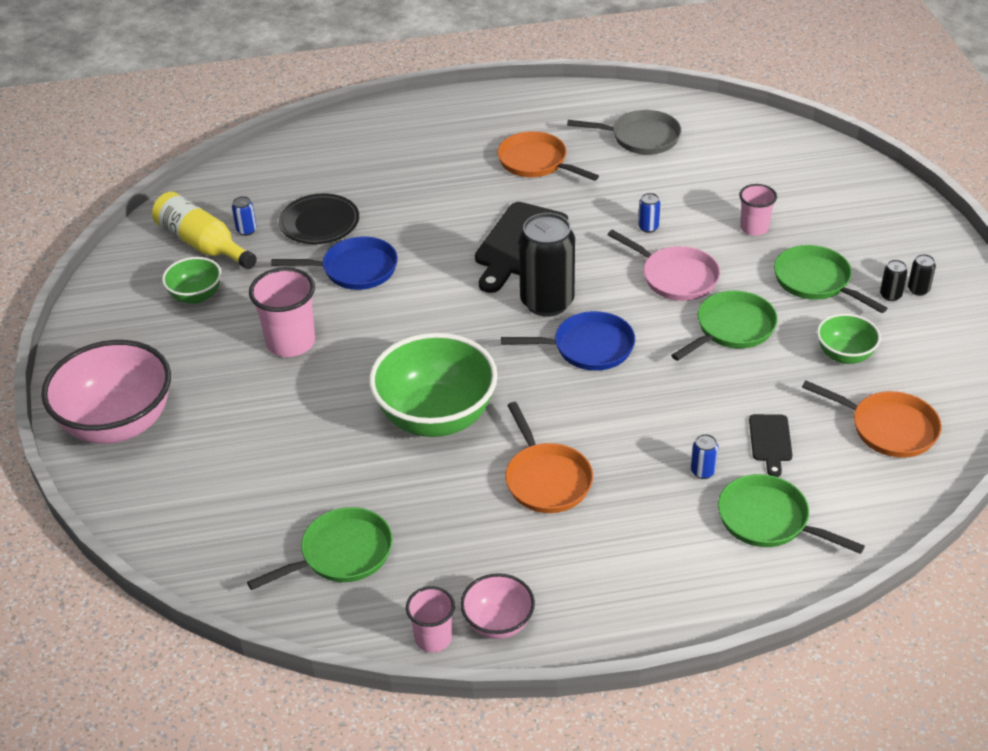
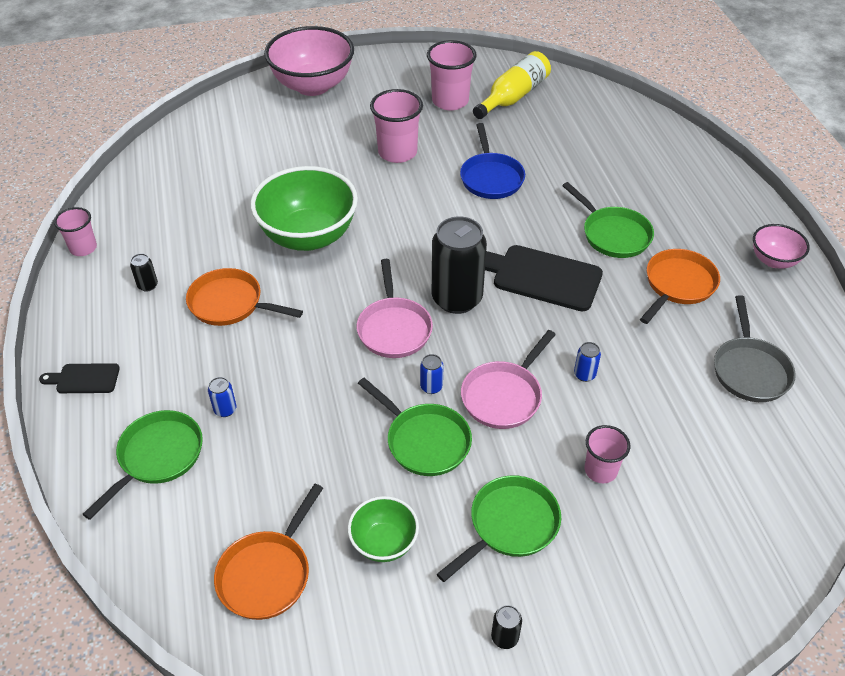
camera: 85 degrees right, 5 degrees up
(196, 296) = (450, 101): green bowl -> pink cup
(246, 230) = (534, 116): blue can -> blue can (431, 387)
(319, 223) = (551, 153): black plate -> none
(341, 554) = (172, 197): green pan -> green pan (613, 234)
(498, 623) = (88, 281): pink bowl -> pink bowl (773, 260)
(546, 479) = (230, 304): orange pan -> orange pan turned 45 degrees clockwise
(588, 347) = (394, 328): blue pan -> pink pan
(770, 441) = (258, 465): black cutting board -> black cutting board (84, 379)
(890, 295) = (491, 603): black can -> black can (147, 285)

